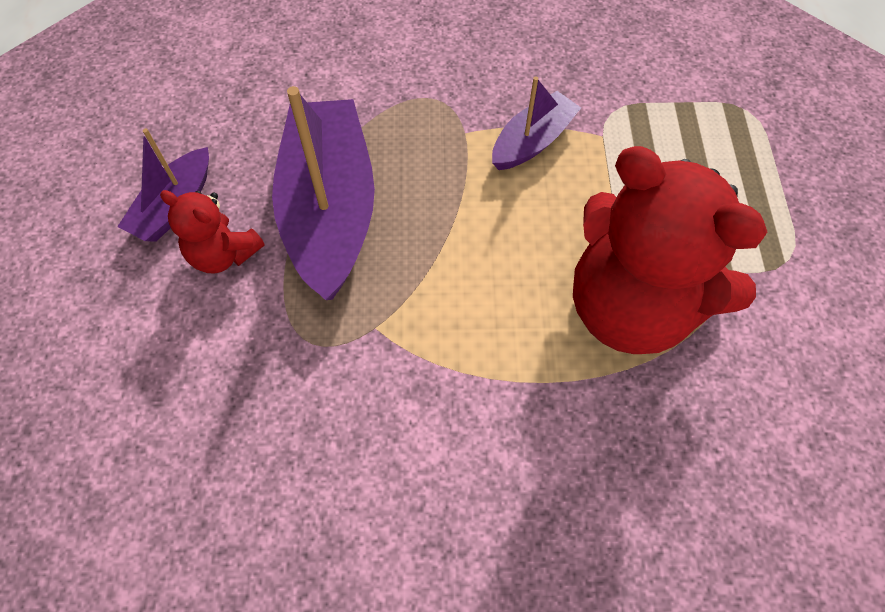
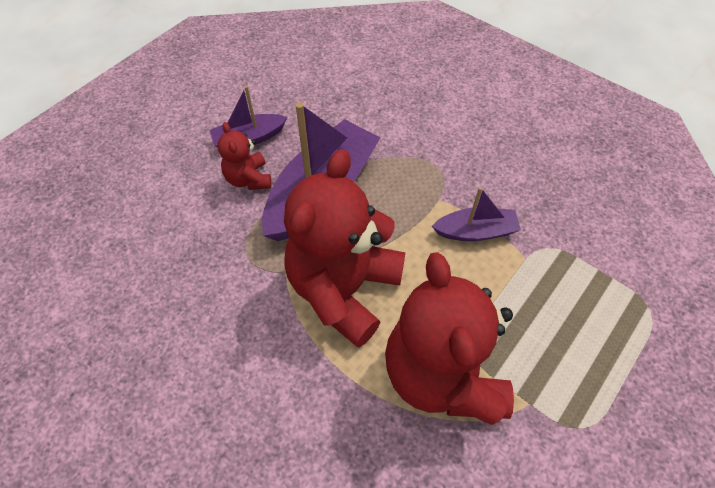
camera: 40 degrees right, 5 degrees down
(456, 297) = (344, 289): none -> red teddy bear

